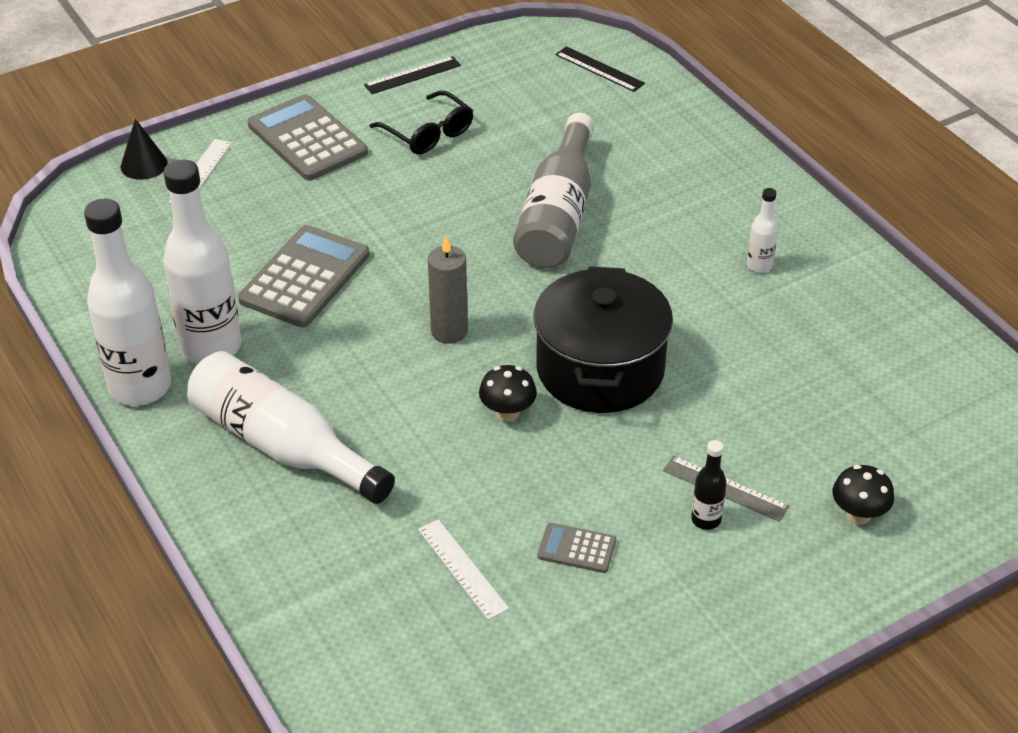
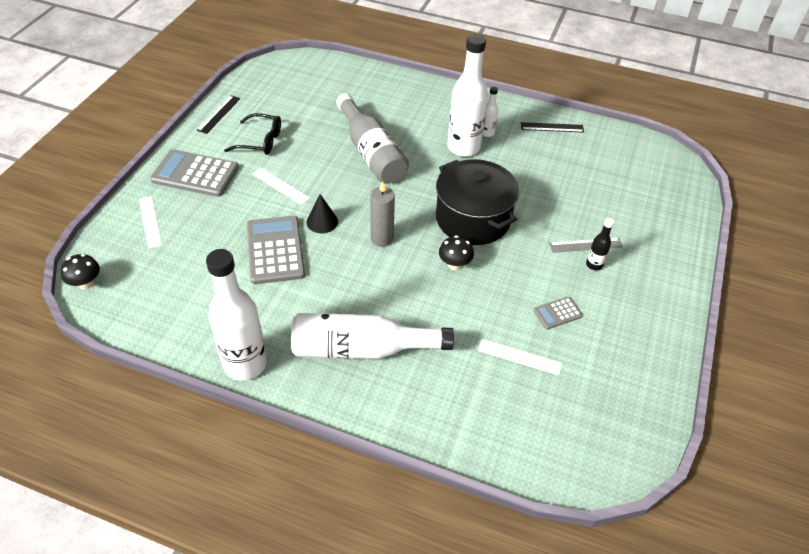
camera: 40 degrees left, 5 degrees up
(144, 165) = (108, 234): black cone -> black cone (322, 222)
(211, 347) = (263, 317): white bottle -> white bottle (463, 147)
(393, 203) = (280, 186): none -> white ruler
(599, 69) = (314, 71): black ruler -> black ruler (552, 127)
(858, 515) = (647, 225): black mushroom -> black mushroom (86, 283)

